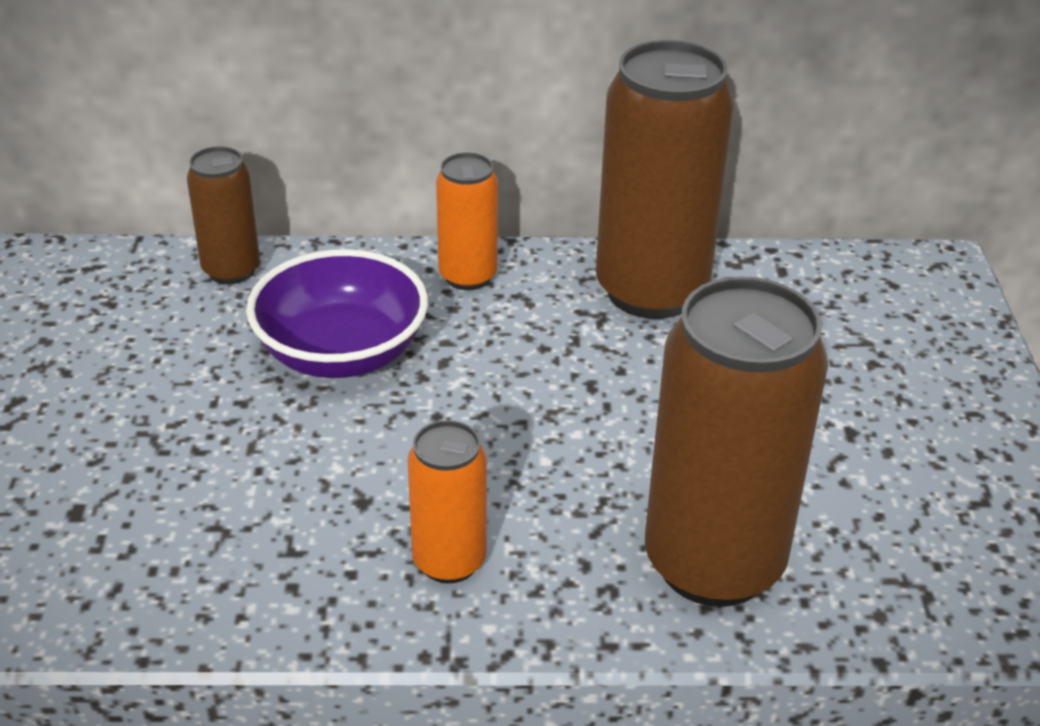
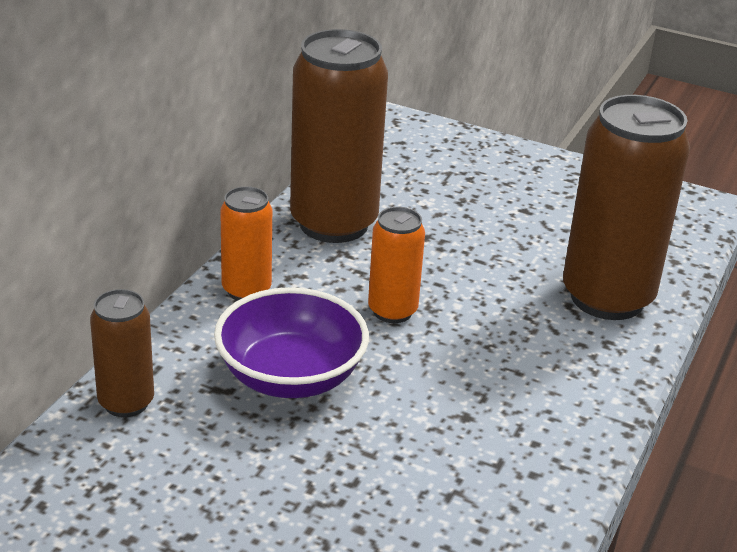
camera: 65 degrees left, 5 degrees down
(449, 561) = (548, 396): orange can -> orange can (392, 311)

